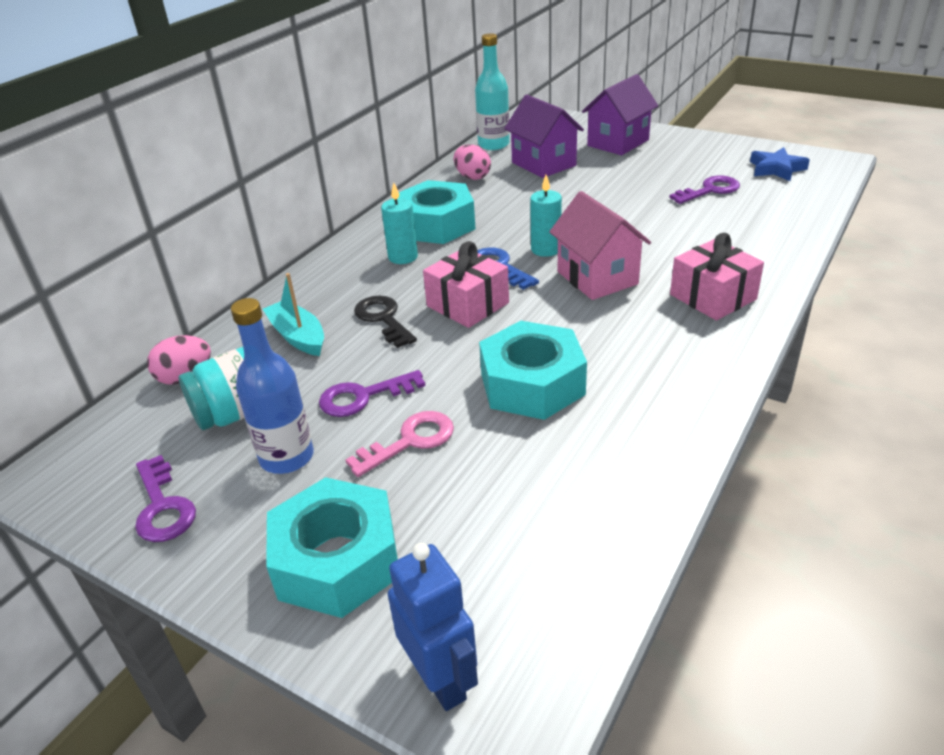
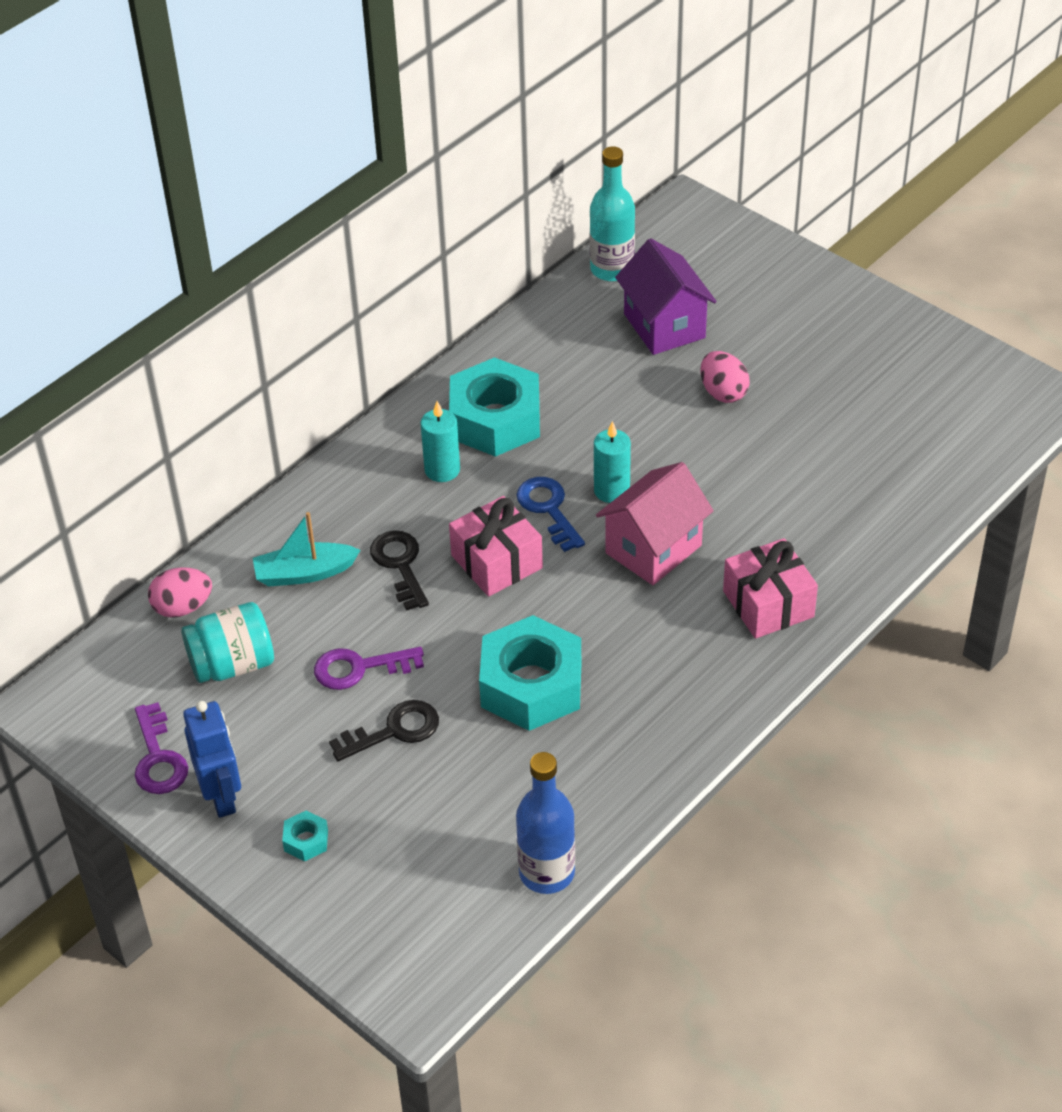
camera: 10 degrees right, 10 degrees up
(287, 457) = (275, 726): blue bottle -> blue bottle (546, 872)
(298, 336) = (304, 573): turquoise boat -> turquoise boat turned 75 degrees counterclockwise
(337, 560) = (306, 840): turquoise nut -> turquoise nut, size x0.41
(410, 441) = (394, 730): pink key -> black key
(441, 679) = (370, 954): blue robot -> blue robot (222, 796)
(472, 177) = (564, 334): pink egg -> pink egg (723, 392)
(597, 278) = (653, 549): pink house -> pink house turned 60 degrees clockwise
(618, 143) = (779, 299): purple house -> none
(710, 190) = (853, 423): purple key -> none
(776, 169) = (959, 398): blue star -> none

